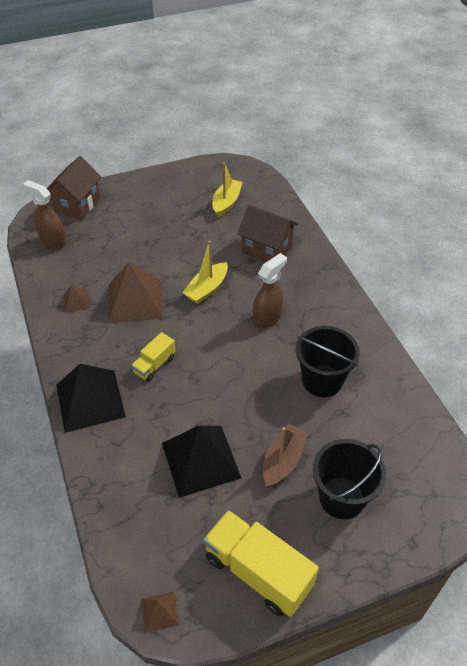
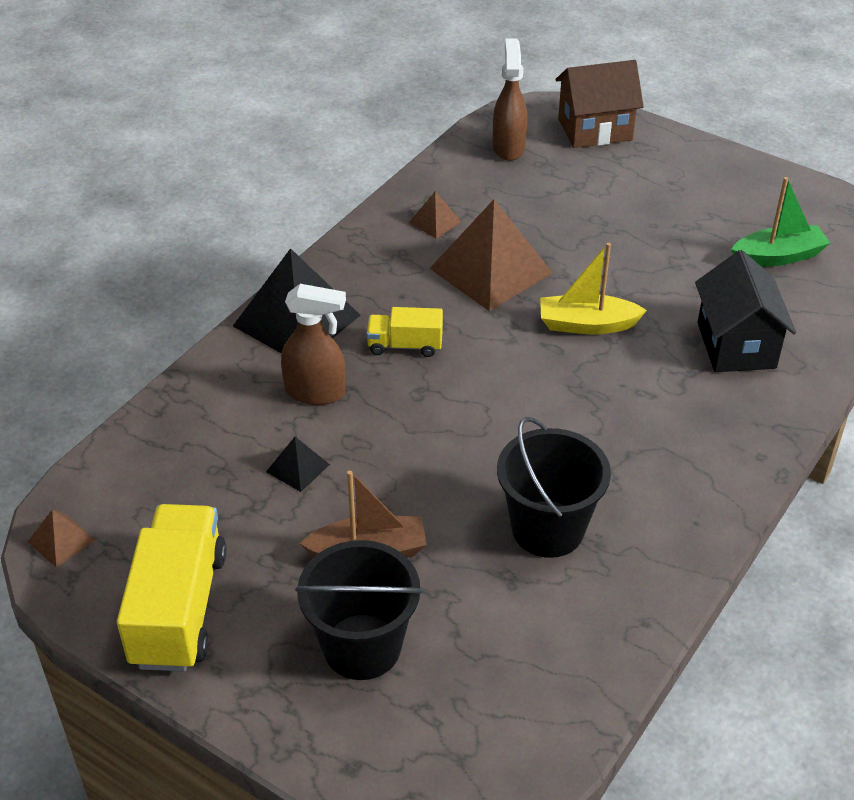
camera: 55 degrees right, 5 degrees down
(201, 460) = (298, 468): black pyramid -> black pyramid, size x0.45
(226, 203) = (778, 256): yellow boat -> green boat
(267, 249) = (736, 345): brown house -> black house
(267, 318) = (602, 413): brown spray bottle -> brown spray bottle (316, 392)

